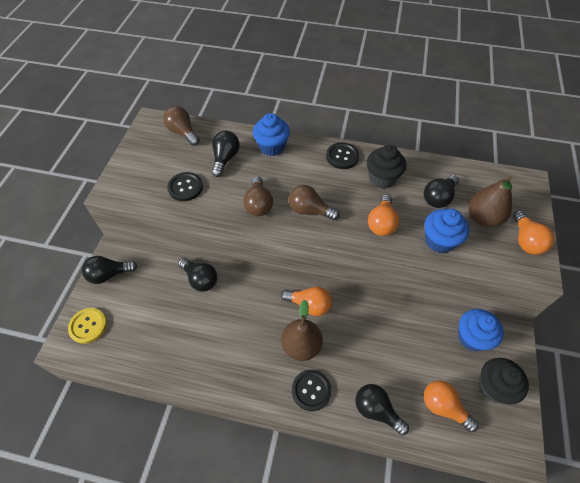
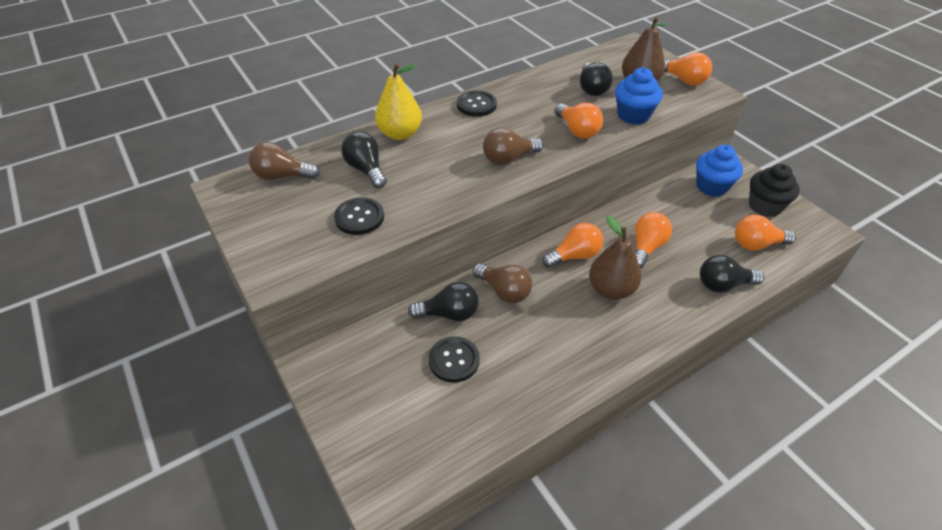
camera: 45 degrees left, 10 degrees down
(88, 326) = (384, 454): yellow button -> none
(109, 274) = (339, 389): black light bulb -> none
(258, 204) = (456, 183): brown light bulb -> brown light bulb (504, 291)
(272, 147) = (400, 134): blue cupcake -> yellow pear
(311, 390) = (663, 314): black button -> black button (454, 360)
(361, 339) = (646, 247): none -> orange light bulb
(382, 178) = (532, 101): black cupcake -> none

